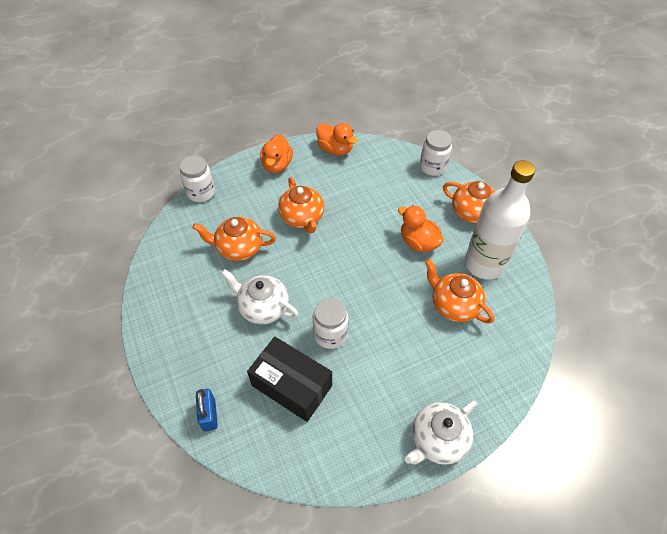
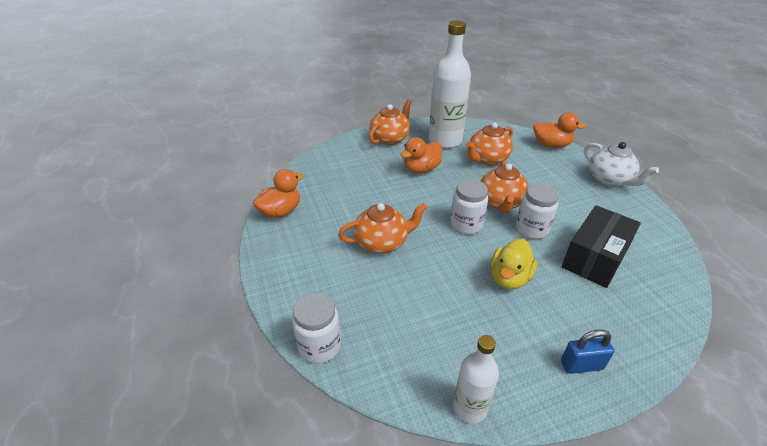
camera: 85 degrees left, 15 degrees down
(148, 273) = (469, 408): none -> white bottle
(209, 414) = (653, 324): blue padlock -> blue padlock (581, 365)
(239, 248) = (425, 300): orange teapot -> orange teapot (501, 202)
(263, 307) = (509, 278): white teapot -> yellow duck
(277, 165) = (289, 262): orange duck -> orange duck (551, 145)
(432, 167) = (329, 152): white jar -> white jar (466, 224)

